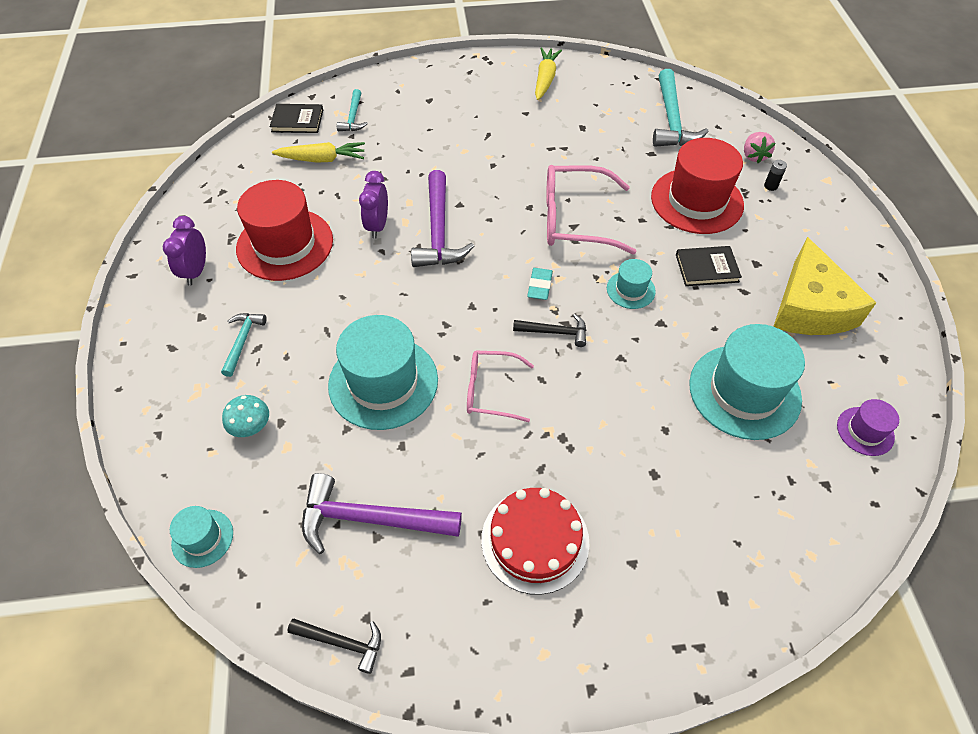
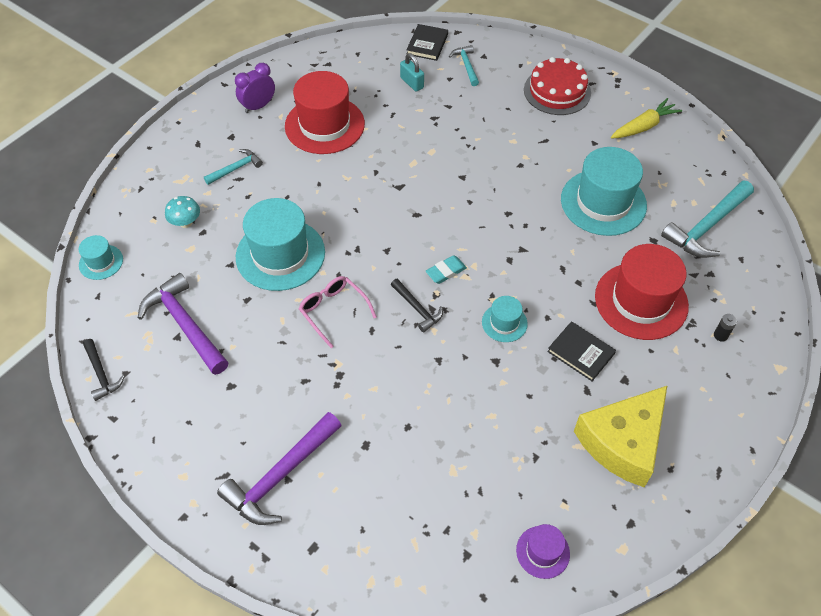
camera: 45 degrees right, 0 degrees up
(297, 121) = (427, 44): black book -> black book turned 60 degrees clockwise
(322, 159) = (412, 83): yellow carrot -> turquoise padlock
(353, 117) = (466, 65): turquoise hammer -> turquoise hammer turned 120 degrees clockwise
(377, 226) = (392, 153): purple clock -> none
(438, 231) = (426, 185): purple hammer -> purple hammer (280, 476)
(535, 540) = (252, 415): red cake -> red cake (557, 91)
(575, 219) = (529, 246): pink glasses -> none
(744, 391) = (492, 452): turquoise hat -> turquoise hat (603, 202)
(754, 156) = (739, 303): pink strawberry -> none

